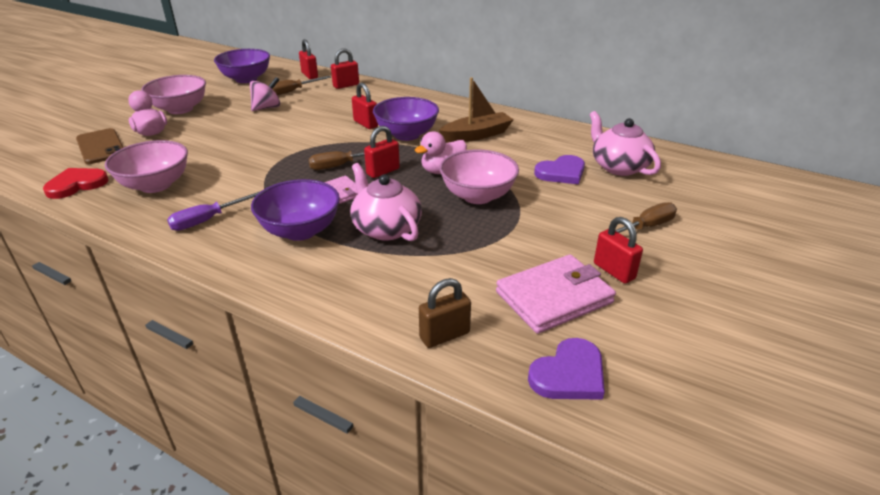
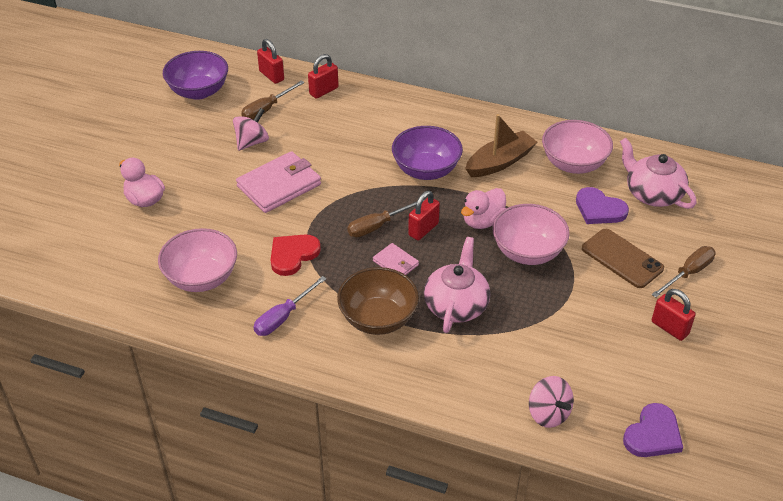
camera: 10 degrees left, 10 degrees up
(76, 185) = (118, 288): red heart -> red heart (293, 255)
(101, 147) = (103, 229): brown phone -> brown phone (622, 258)
(180, 109) = (152, 156): pink bowl -> pink bowl (573, 164)
(300, 230) = (378, 318): purple bowl -> brown bowl
(365, 124) = (375, 157): red padlock -> none
(386, 228) = (456, 305): pink teapot -> pink teapot turned 60 degrees clockwise
(444, 335) = (548, 414): brown padlock -> pink spinning top
(554, 297) = (626, 363): pink wallet -> pink wallet (279, 185)
(561, 172) = (599, 209): purple heart -> purple heart turned 75 degrees clockwise

